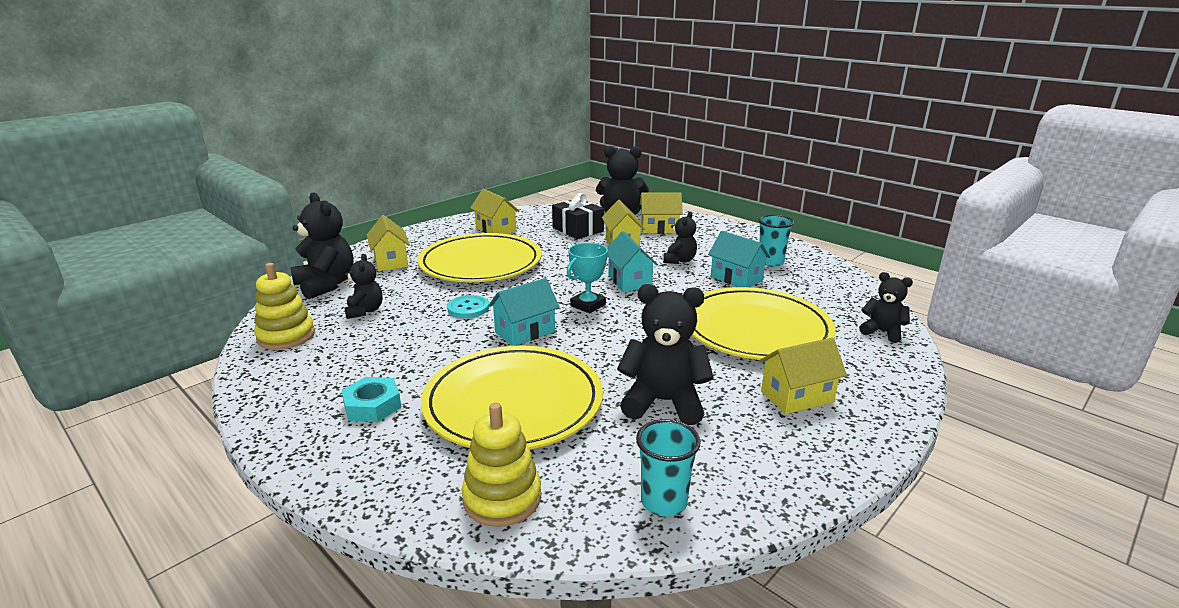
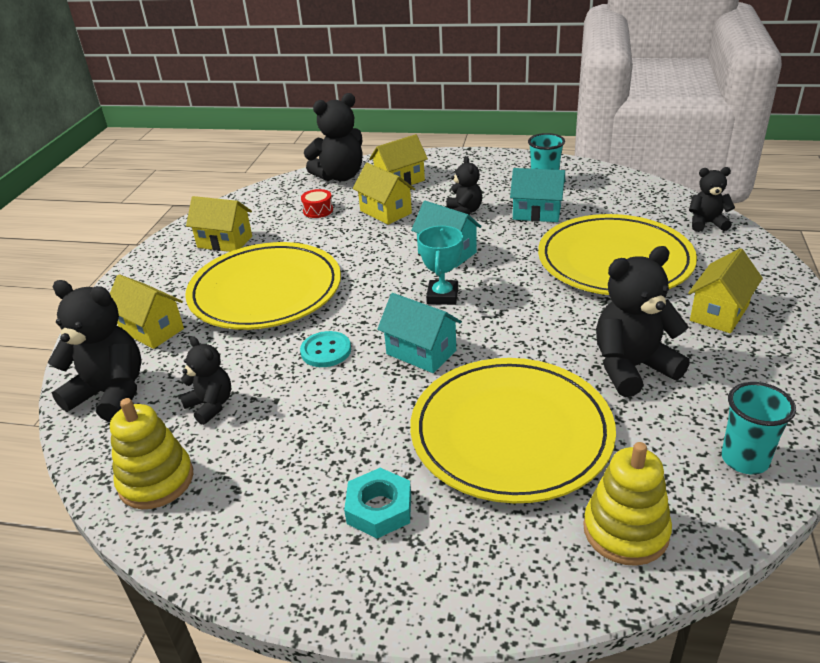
camera: 30 degrees left, 10 degrees up
(525, 332) = (421, 352): turquoise house -> turquoise house turned 75 degrees counterclockwise
(578, 229) = (318, 210): black gift -> red drum

